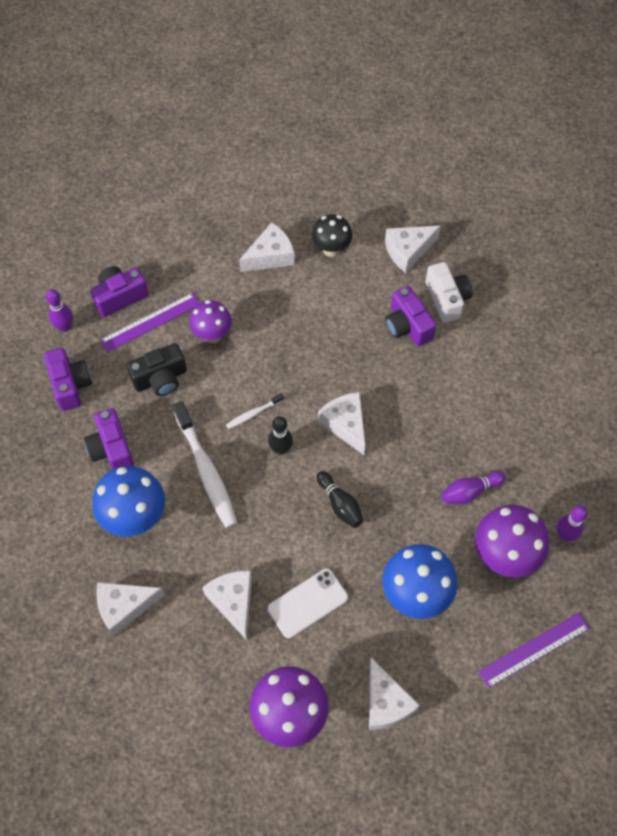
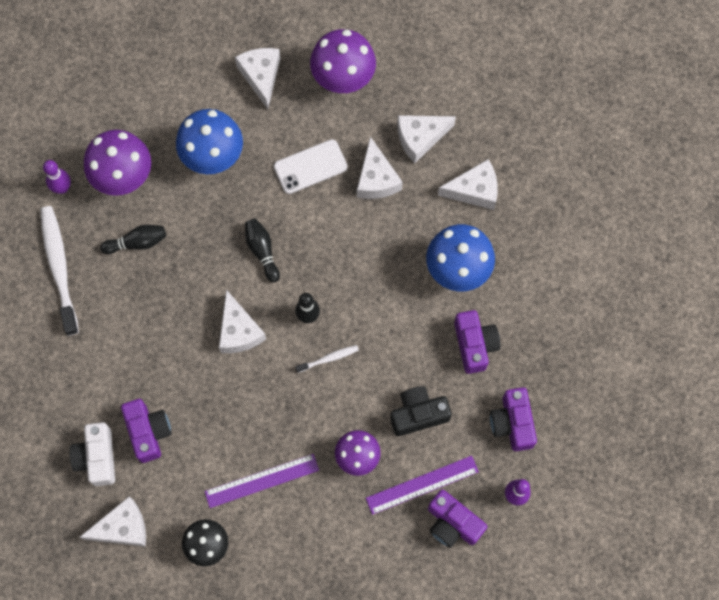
camera: 170 degrees left, 10 degrees up
(120, 297) = (452, 523): purple camera -> purple camera turned 60 degrees clockwise
(206, 470) = (384, 306): white toothbrush -> white toothbrush (59, 268)
(270, 256) = (278, 548): white cheese -> white cheese (420, 138)
(469, 492) = (137, 242): purple bowling pin -> black bowling pin
(534, 649) = (124, 96): purple ruler -> purple ruler (261, 480)

